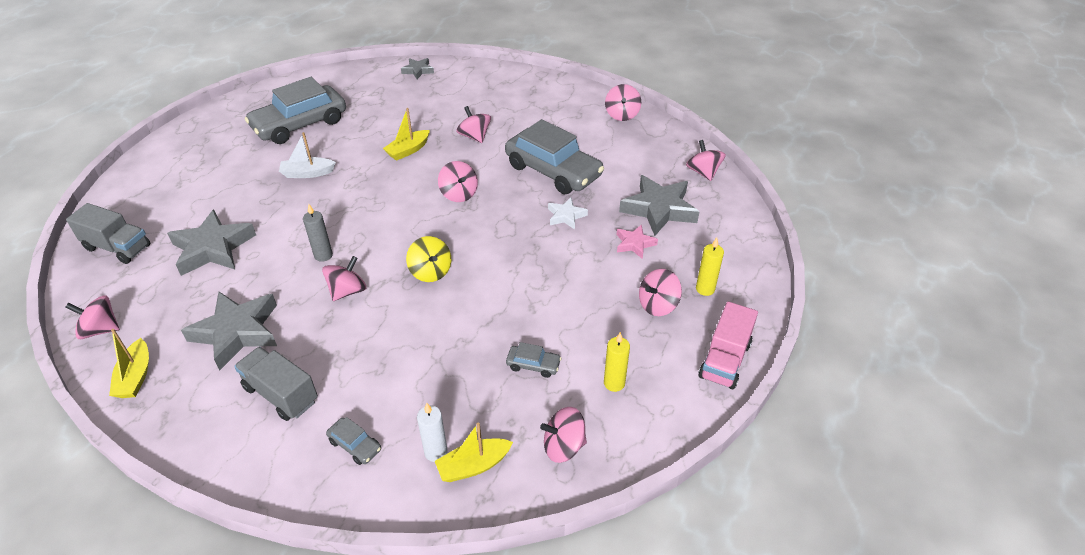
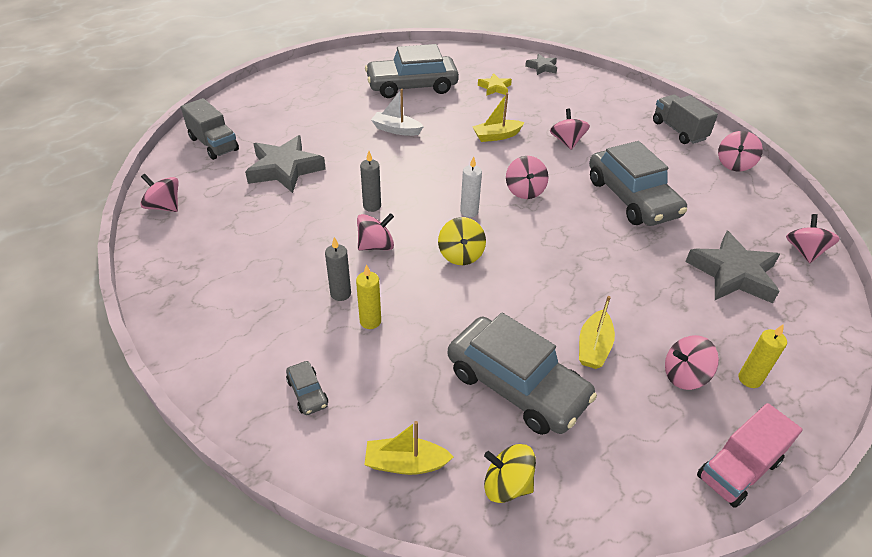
camera: 25 degrees right, 0 degrees up
(135, 377) = (167, 255): yellow boat -> yellow boat (593, 347)
(237, 332) = (264, 248): grey star -> none
(281, 394) = (270, 317): grey truck -> grey truck (678, 131)
(337, 347) = (340, 294): none -> grey candle
(383, 103) = (495, 88): none -> yellow star
(436, 452) = (376, 433): white candle -> white candle (469, 212)
(533, 365) = (516, 385): grey car -> grey car, size x2.45
(563, 446) = (507, 485): pink spinning top -> yellow spinning top
(566, 216) = (624, 247): white star -> none
(614, 383) = (594, 441): yellow candle -> yellow candle (370, 321)
(634, 244) = (687, 301): pink star -> none

